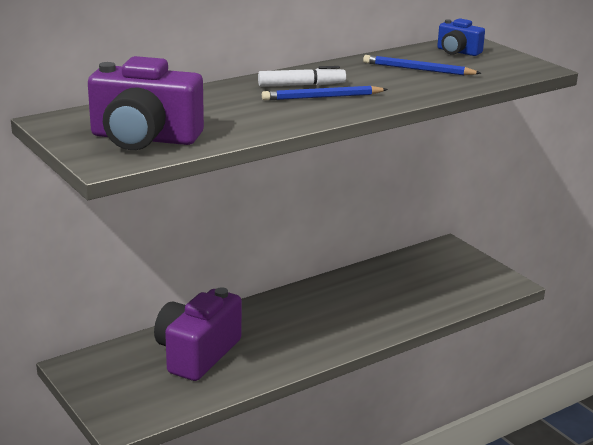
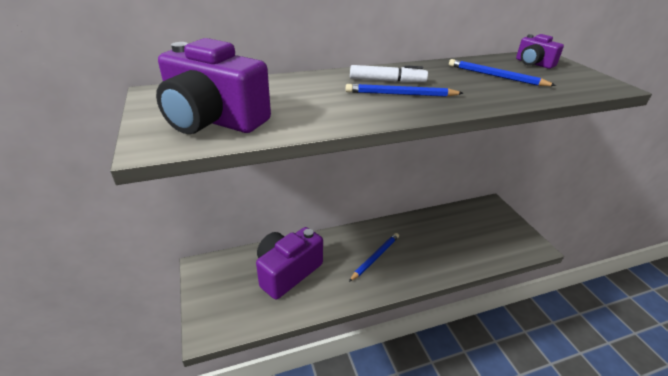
camera: 15 degrees right, 10 degrees up
(308, 323) = (375, 257): none -> blue pencil
(457, 52) = (533, 63): blue camera -> purple camera

